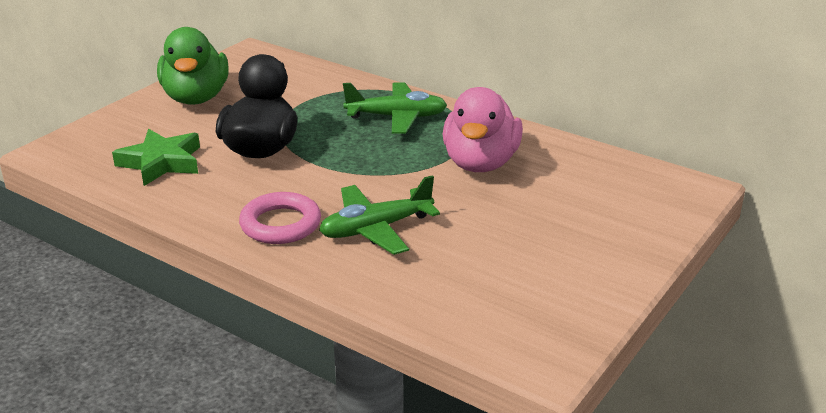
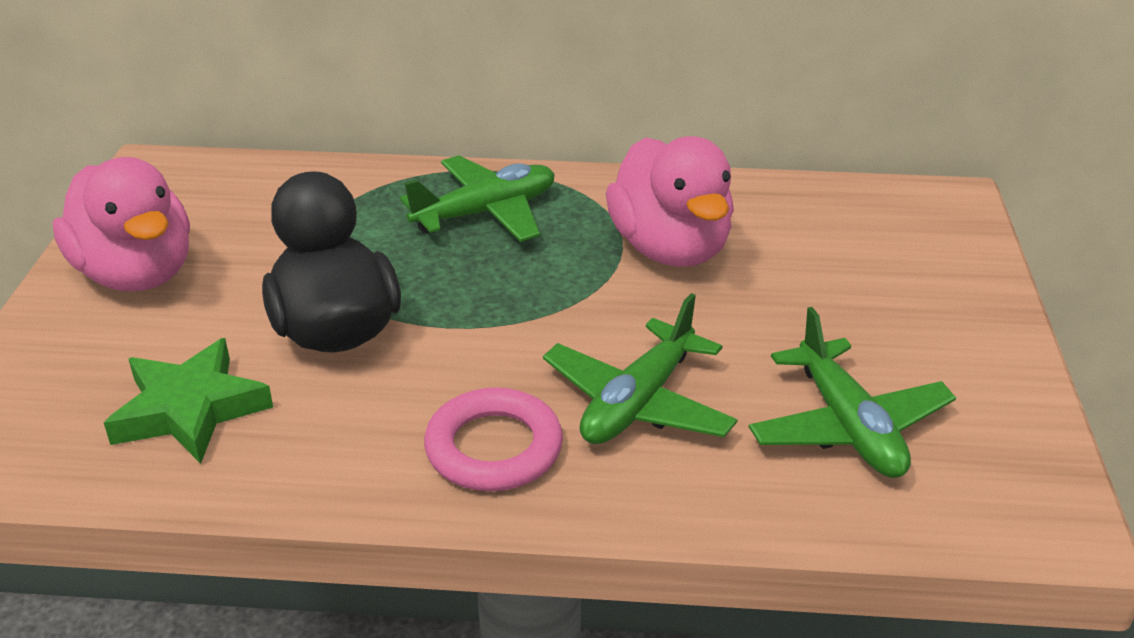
camera: 30 degrees left, 5 degrees up
(196, 98) = (137, 274): green duck -> pink duck
(479, 278) = (848, 426): none -> green plane

